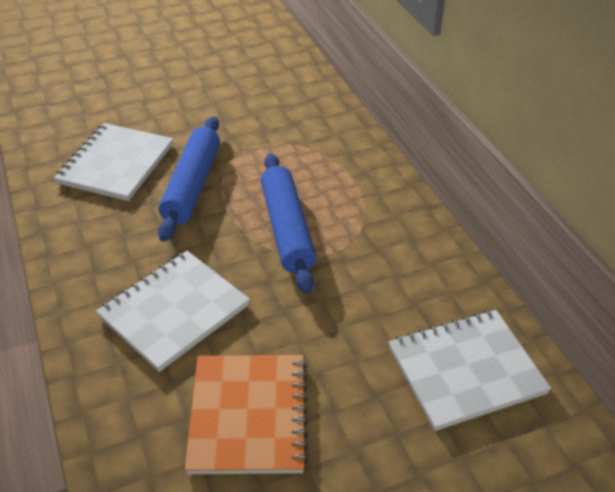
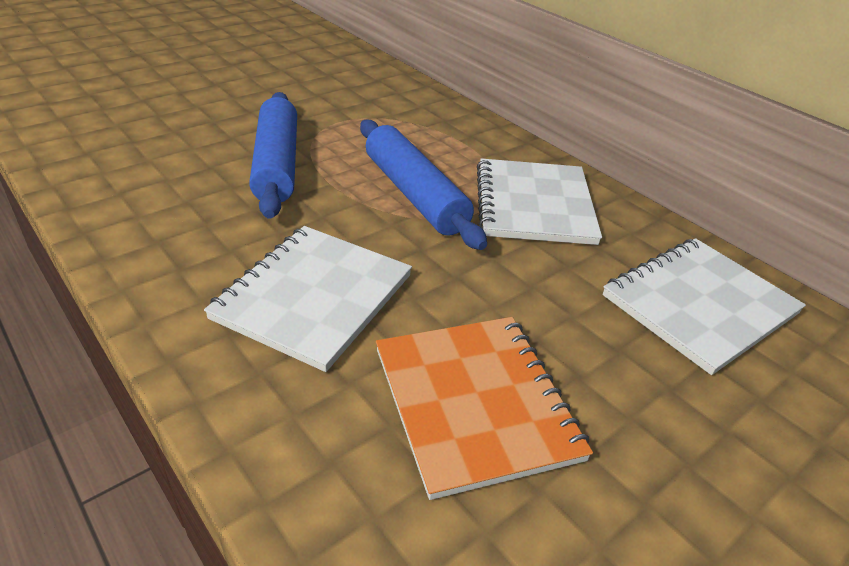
camera: 20 degrees left, 5 degrees down
(116, 164) = (167, 152): white notebook -> white notebook (533, 204)

